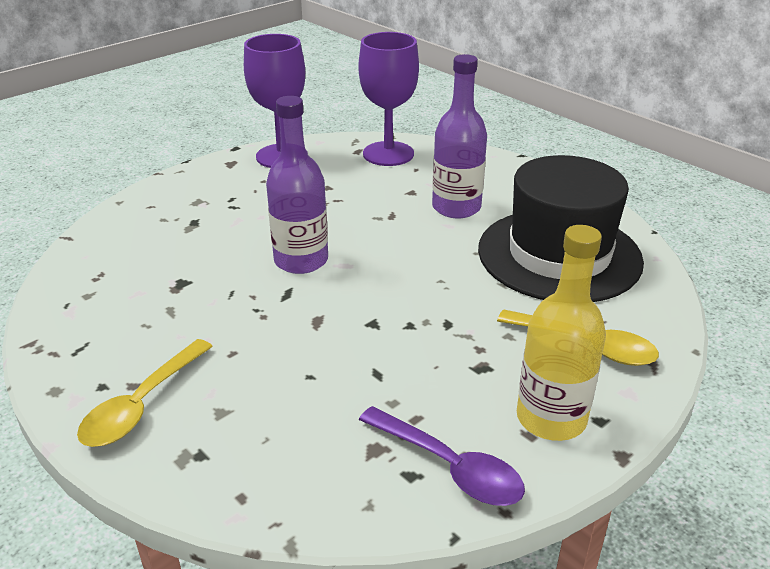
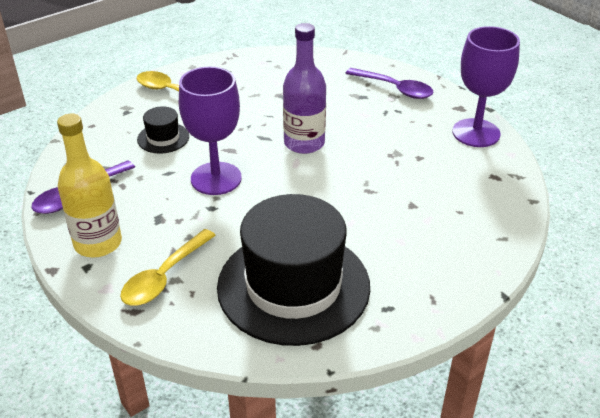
camera: 95 degrees right, 5 degrees up
(180, 200) = (395, 89): none -> purple spoon
(286, 392) = (163, 138): none -> black hat
(388, 154) = (491, 195): purple goblet -> purple goblet (216, 178)
(456, 207) = (382, 230): purple bottle -> none

